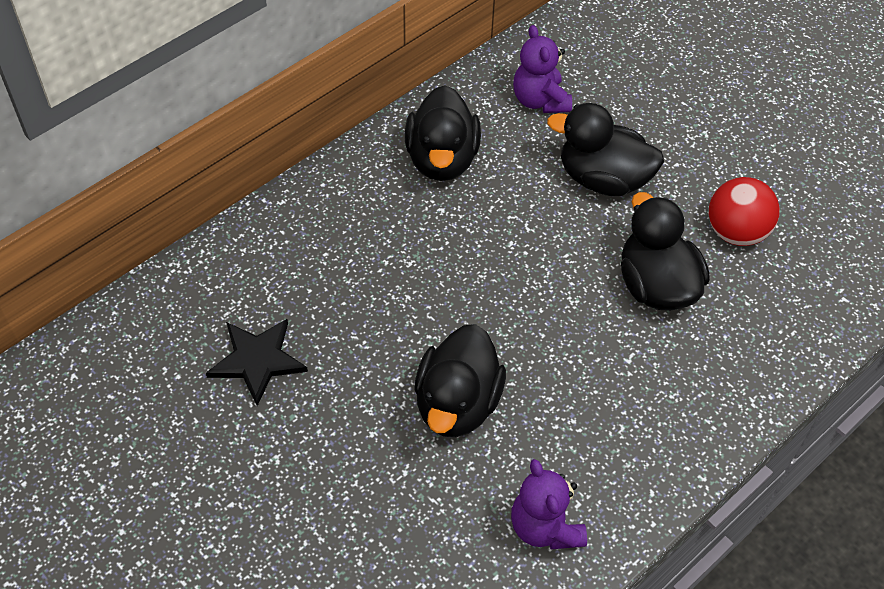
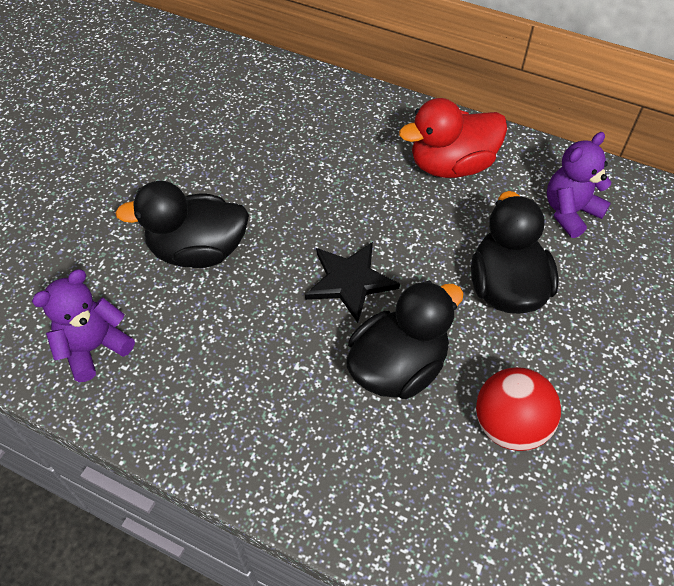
camera: 70 degrees right, 0 degrees up
(257, 360) = (193, 122): black star -> black star (350, 281)
(442, 159) = (451, 165): black duck -> red duck

